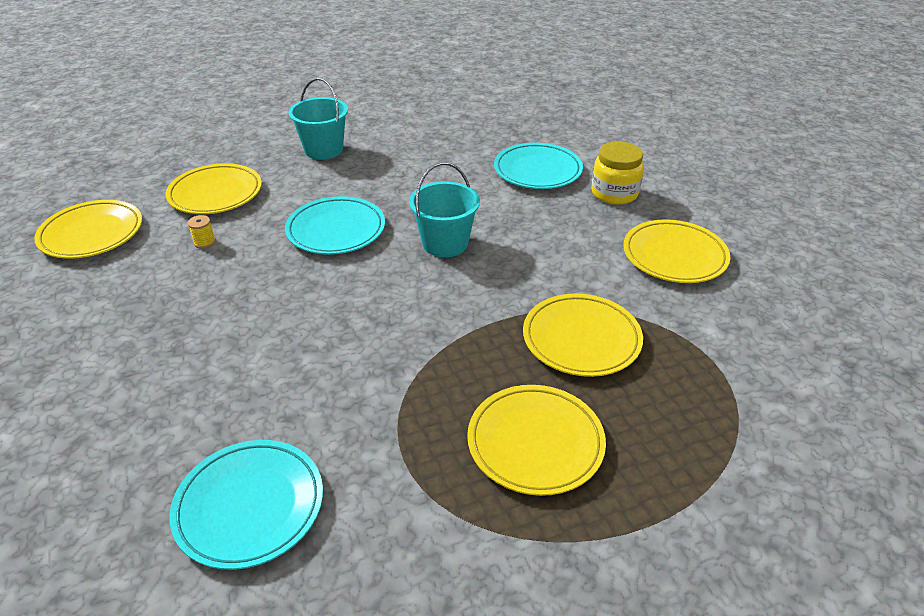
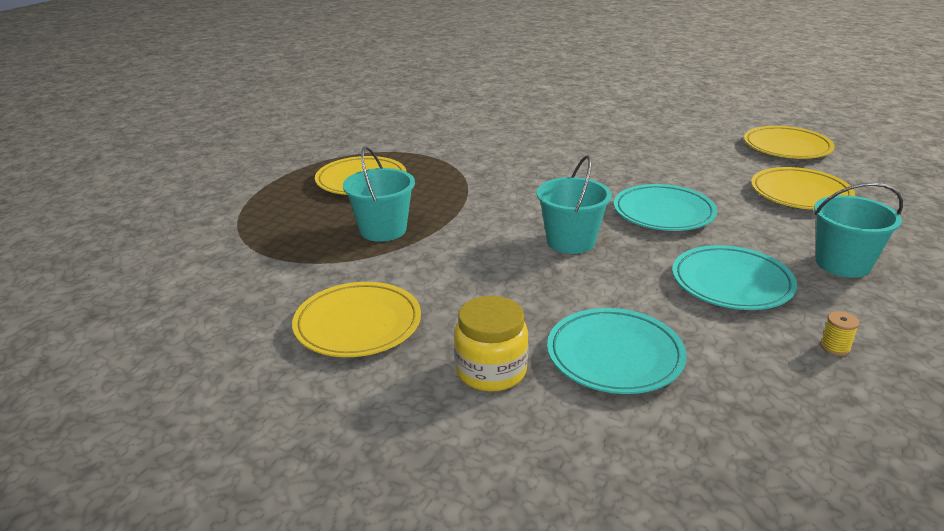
camera: 140 degrees right, 10 degrees down
(204, 242) = (719, 171): yellow spool -> yellow spool (835, 347)
(249, 506) = (467, 124): turquoise plate -> turquoise plate (731, 283)
(581, 339) = (383, 230): yellow plate -> turquoise bucket

